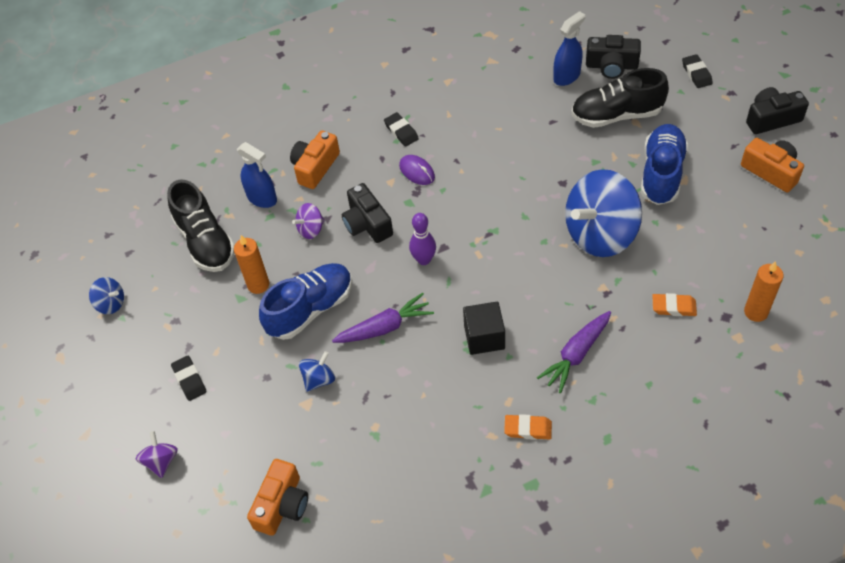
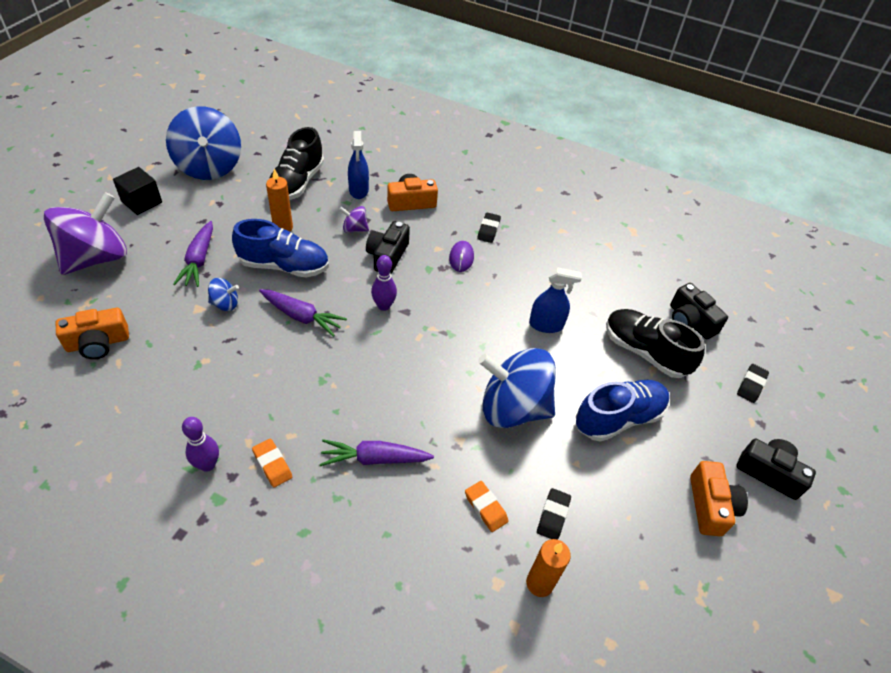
camera: 40 degrees right, 5 degrees down
(111, 303) = (209, 166): blue spinning top -> blue spinning top, size x2.32
(161, 461) = (96, 258): purple spinning top -> purple spinning top, size x2.32
(189, 380) = (175, 236): black eraser -> black eraser (553, 516)
(242, 375) = (199, 260): none -> purple carrot
(484, 337) = (341, 384): black cube -> black cube (141, 202)
(492, 476) = (207, 465): none -> purple bowling pin
(567, 76) = (646, 298): blue spray bottle -> blue spray bottle (546, 325)

